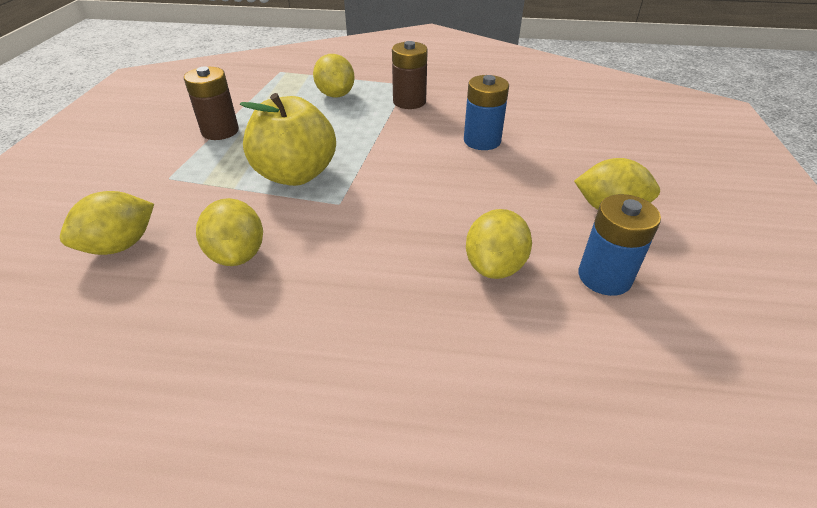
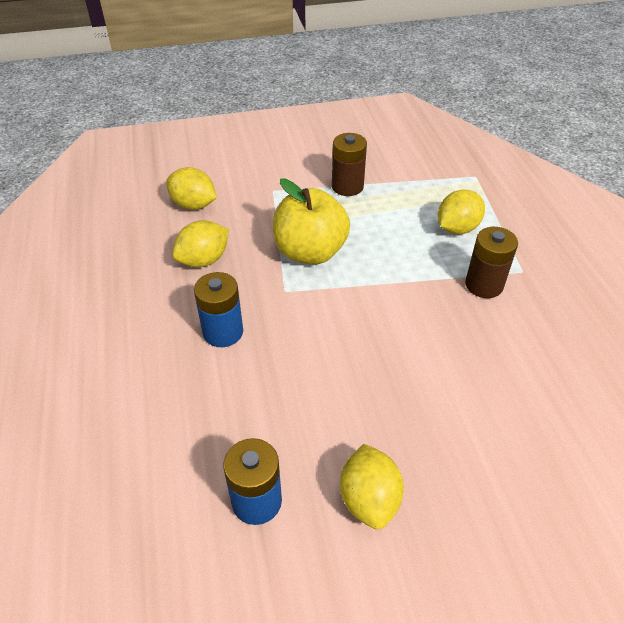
camera: 70 degrees right, 5 degrees up
(482, 141) = (441, 363): blue battery -> blue battery (223, 332)
(494, 266) = (242, 413): yellow lemon -> none

